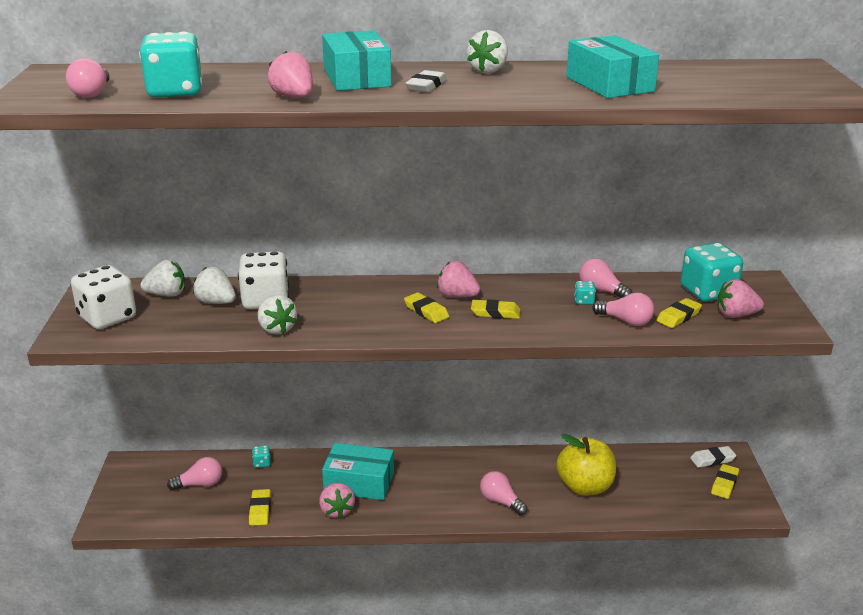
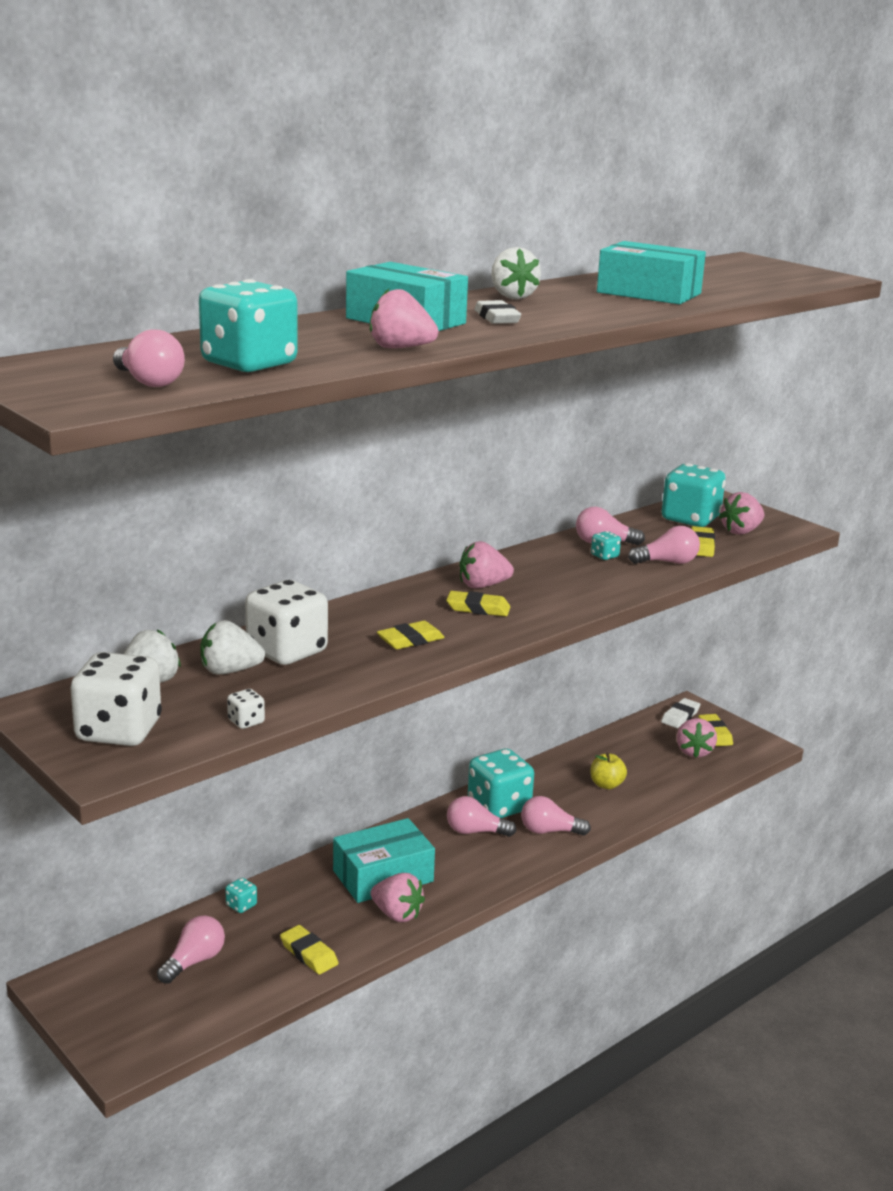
camera: 40 degrees left, 5 degrees down
(173, 337) = (246, 722): none -> white dice
(277, 329) = (354, 674): white strawberry -> none
(451, 479) = (475, 831): none -> pink light bulb
(489, 469) = (499, 806): none -> turquoise dice
(495, 313) = (545, 590): yellow eraser -> yellow eraser (410, 640)
(585, 487) = (606, 785): yellow apple -> yellow apple, size x0.52
(687, 491) = (694, 752): none -> pink strawberry

